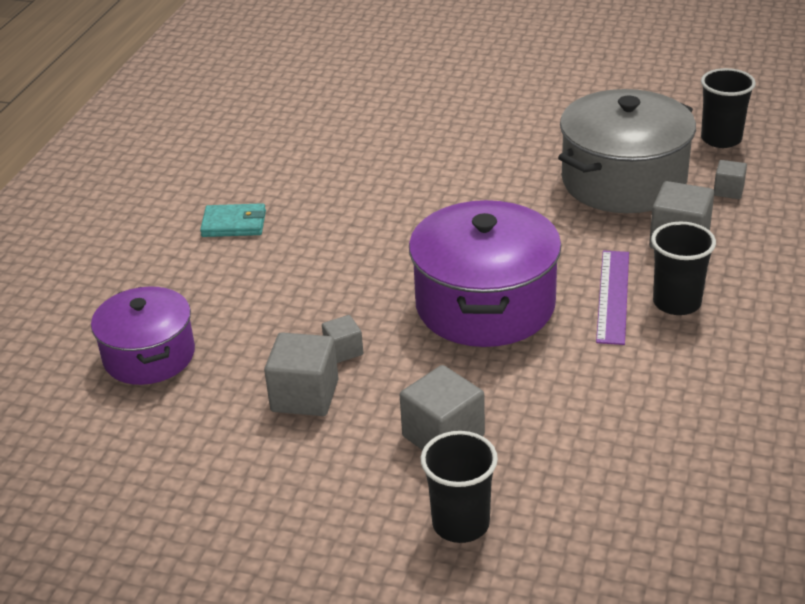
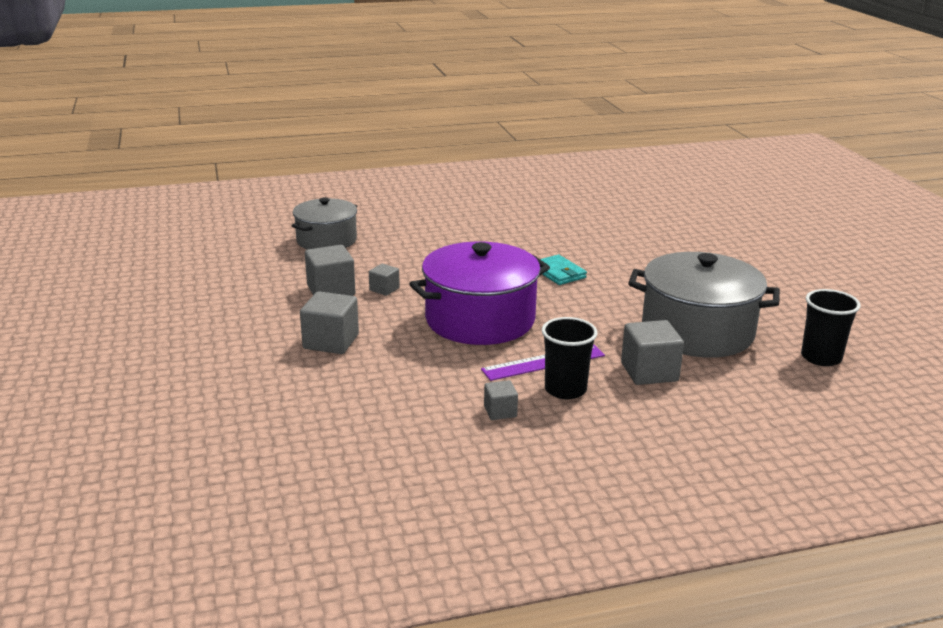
camera: 55 degrees right, 10 degrees down
(149, 356) = (326, 240): purple pot -> grey pot
(234, 224) = (473, 224): turquoise wallet -> turquoise wallet (558, 273)
(460, 523) = (253, 369): black cup -> none
(728, 191) = (748, 378): grey cube -> grey cube (500, 411)

